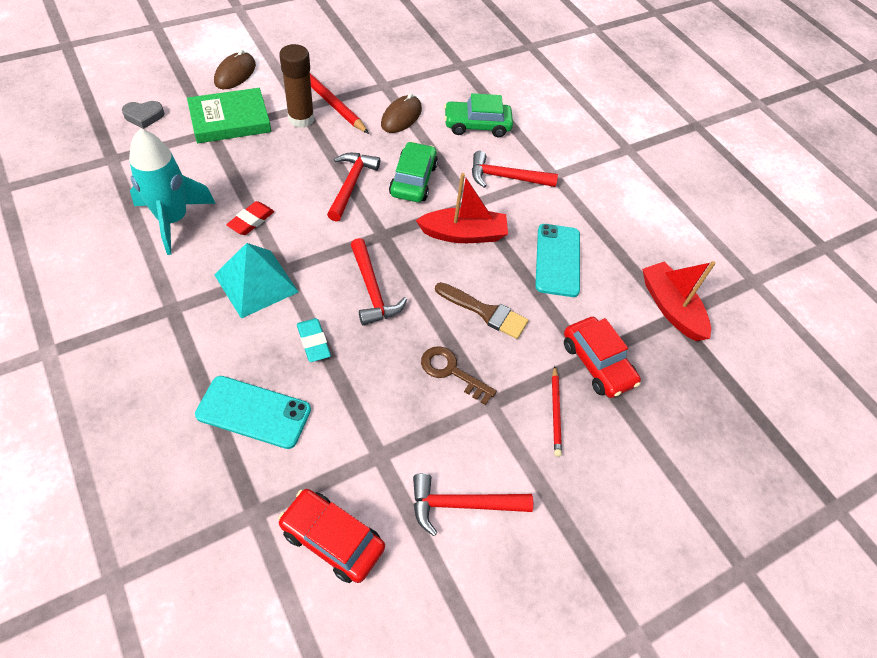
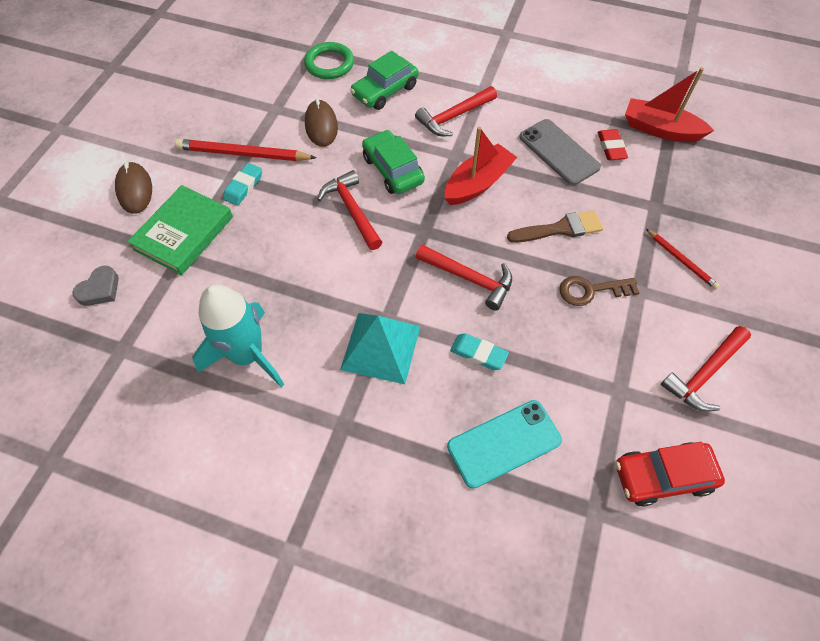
camera: 35 degrees left, 5 degrees up
(251, 221) = (312, 302): red eraser -> red eraser (611, 147)
(301, 119) = (243, 186): brown glue stick -> turquoise eraser
(460, 81) = (329, 64): none -> green ring
(557, 260) = (559, 152): turquoise phone -> grey phone
(597, 363) = (665, 205): red car -> none

